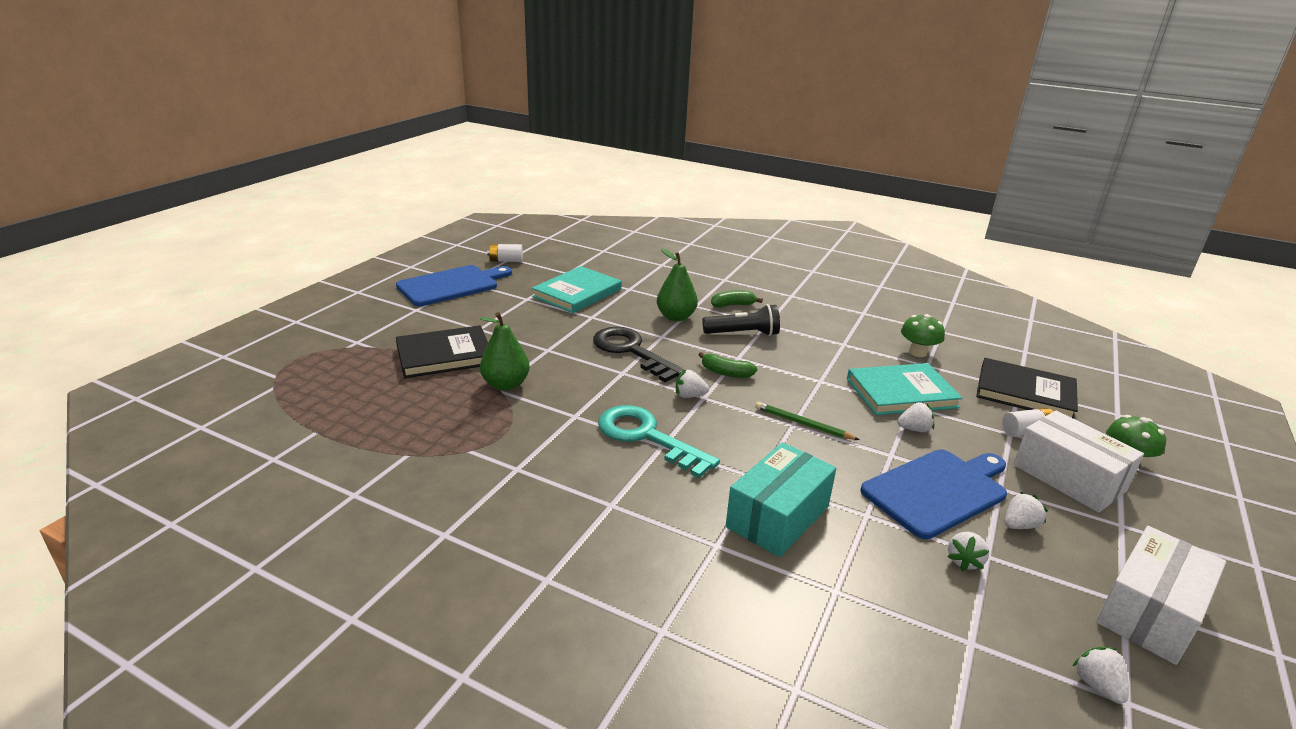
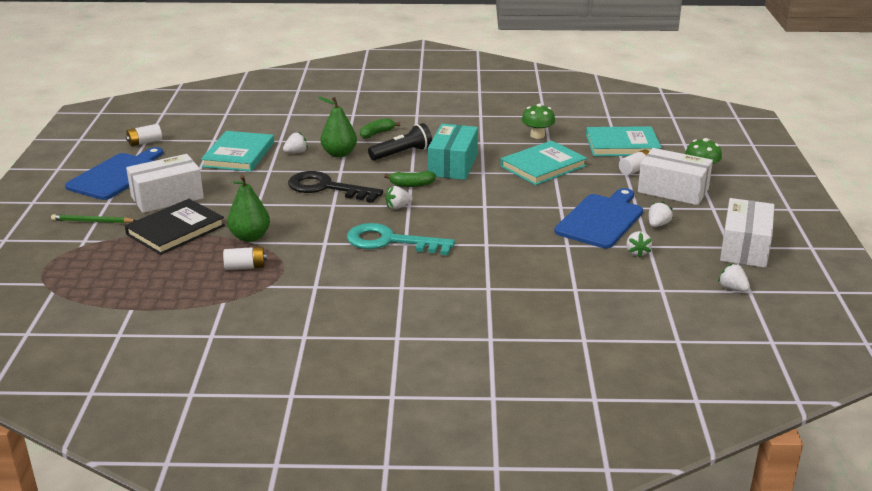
camera: 25 degrees left, 0 degrees up
(468, 419) = (245, 267): none -> white battery
(471, 319) = (167, 197): none -> white box
(778, 517) = (514, 262): turquoise box -> turquoise box (453, 165)
(803, 424) = (491, 204): green pencil -> green pencil (92, 221)
(914, 429) = (565, 187): white strawberry -> white strawberry (296, 152)
(1025, 392) = (622, 145): black book -> turquoise book

